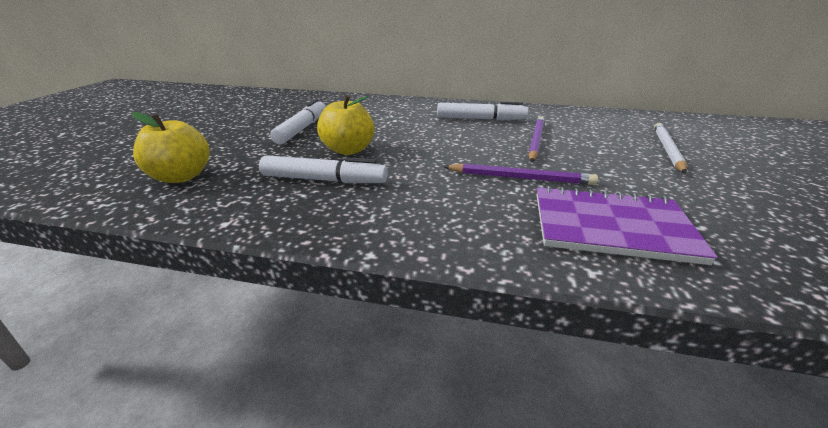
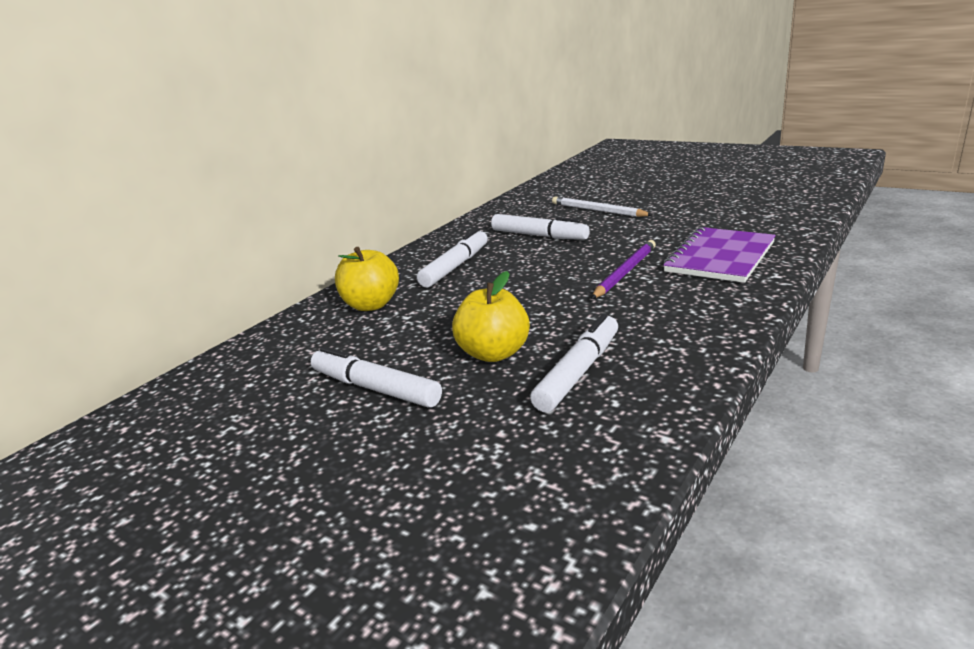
camera: 65 degrees left, 5 degrees down
(181, 177) = (504, 493): yellow apple -> yellow apple (371, 305)
(535, 141) = (543, 252): purple pencil -> none
(569, 135) = (539, 236): none -> white marker

